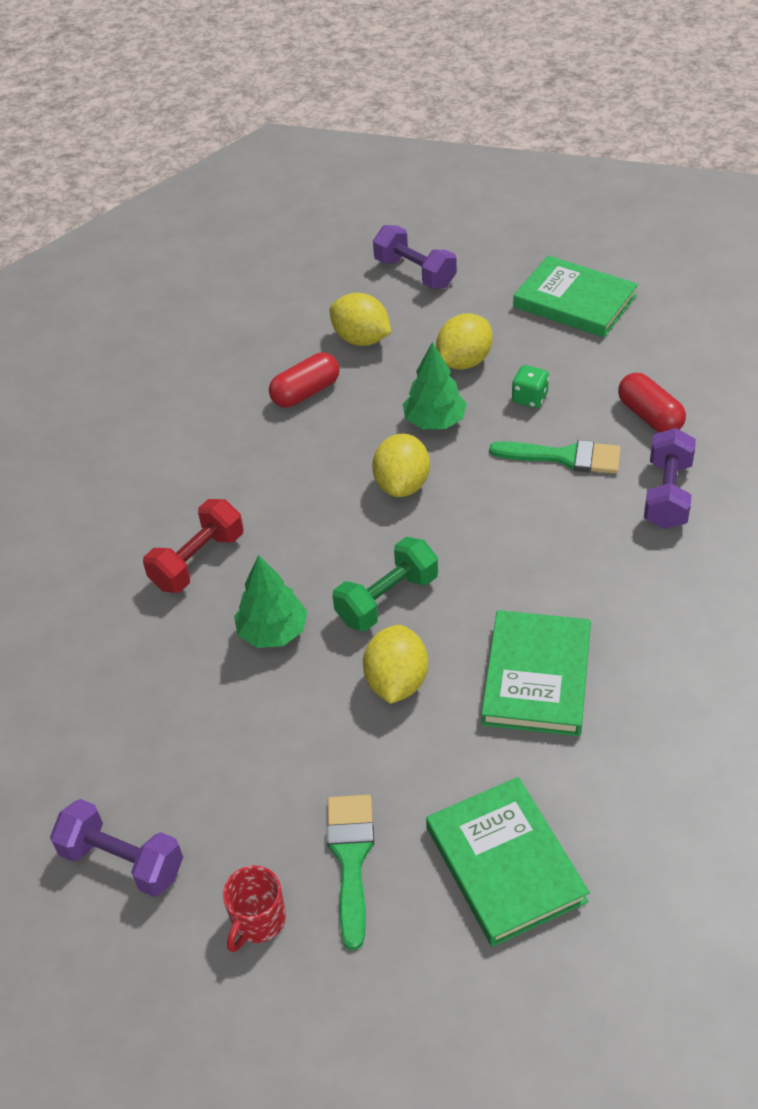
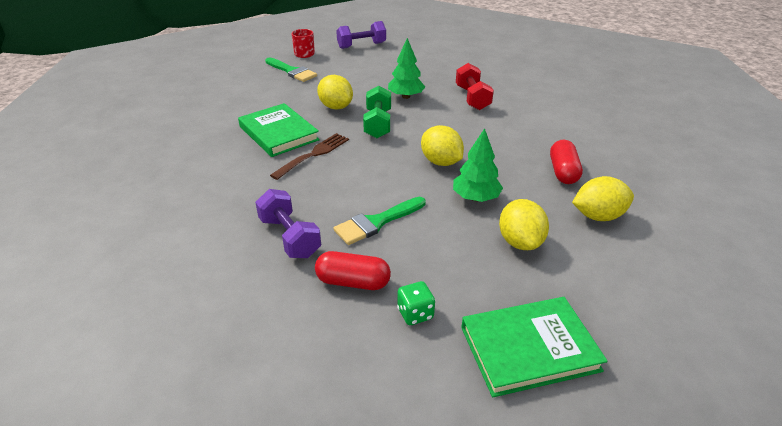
camera: 130 degrees right, 10 degrees down
(415, 273) = (668, 287): purple dumbbell -> none
(505, 864) = (236, 90): green book -> none
(529, 398) = (445, 244): green dice -> green dice (415, 313)
(531, 598) = (314, 154): none -> brown fork

